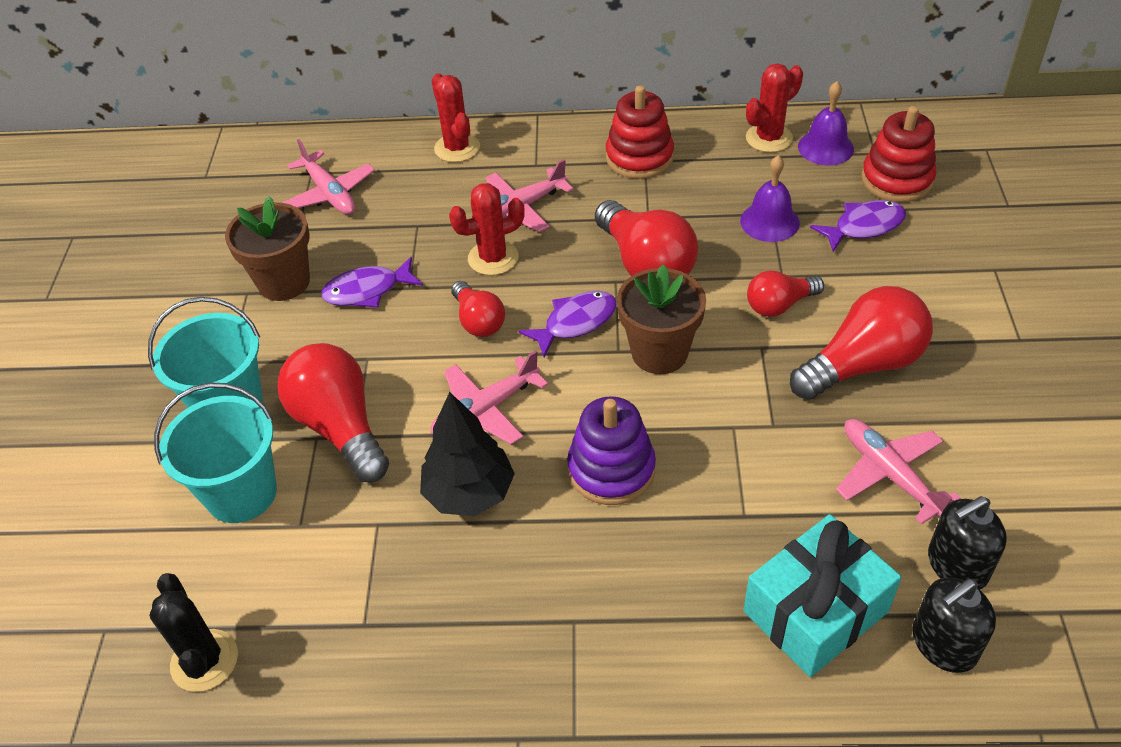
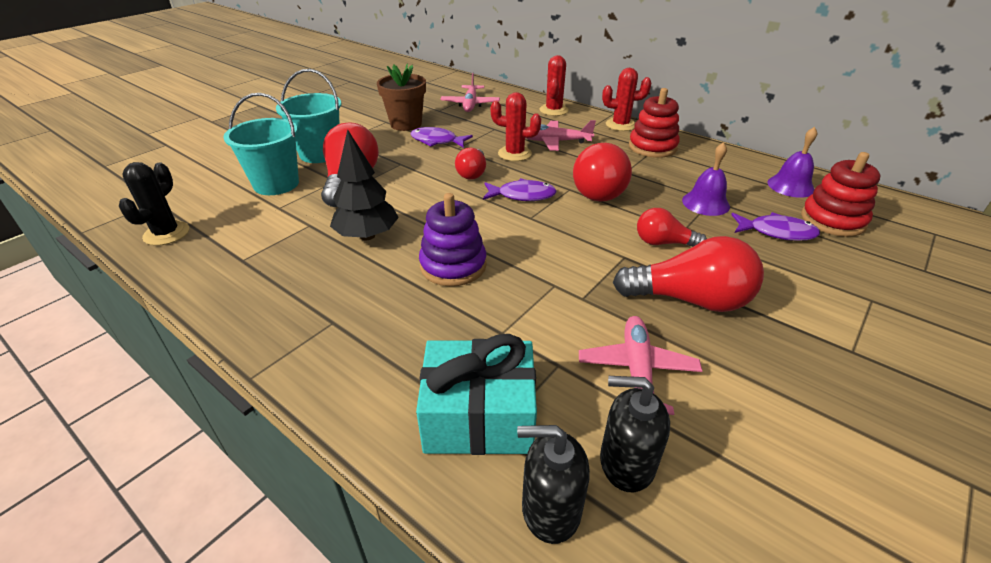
camera: 35 degrees right, 10 degrees down
(485, 410) = (425, 207): pink plane -> none
(659, 353) = (554, 229): brown flower pot -> none
(769, 138) = (752, 168): red cactus -> red cactus (621, 125)

